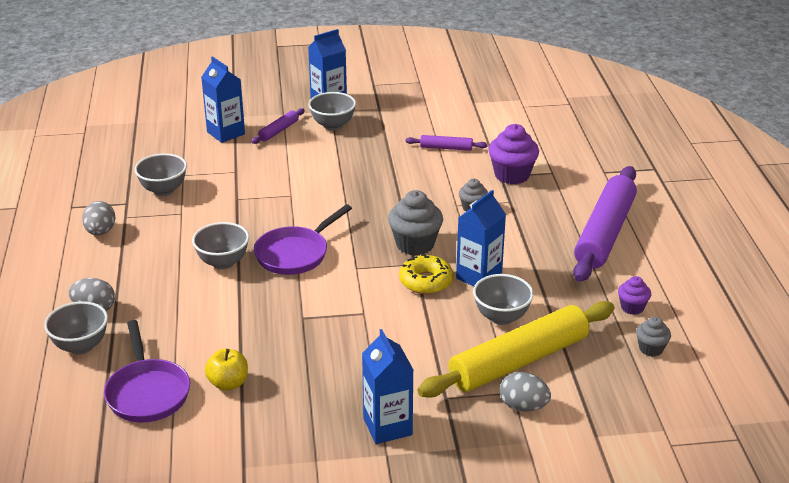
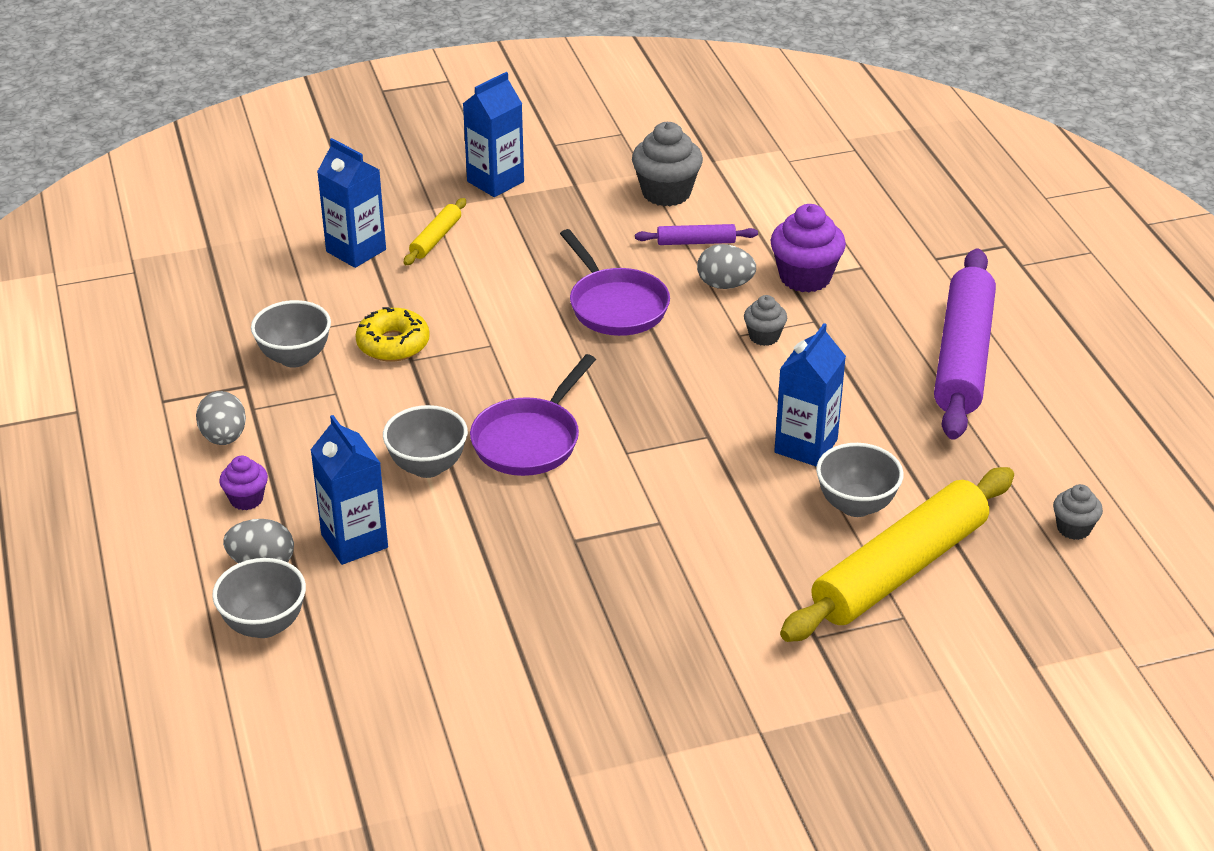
camera: 10 degrees left, 5 degrees up
(147, 392) = (389, 683): purple pan -> purple pan (615, 305)
(228, 383) = (502, 655): yellow apple -> none
(279, 131) = (436, 238): purple rolling pin -> yellow rolling pin
(333, 125) = (515, 221): grey bowl -> none
(387, 427) = (748, 691): blue carton -> blue carton (354, 541)
(415, 244) = (699, 405): grey cupcake -> grey cupcake (666, 193)
(426, 281) = (733, 462): yellow donut -> yellow donut (393, 344)
(523, 406) = (925, 636): grey egg -> grey egg (725, 285)
(632, 307) = (1032, 469): purple cupcake -> purple cupcake (246, 499)

